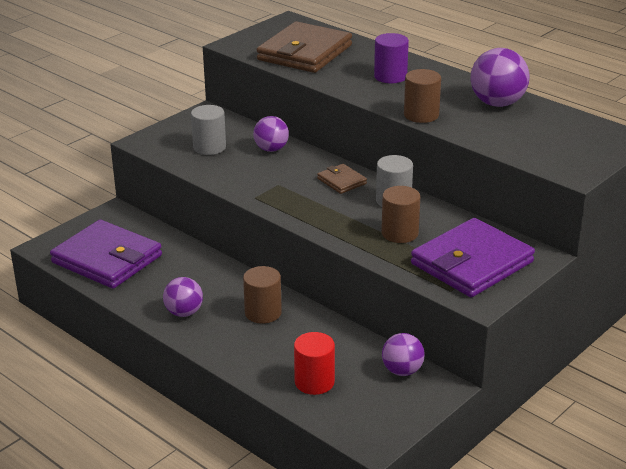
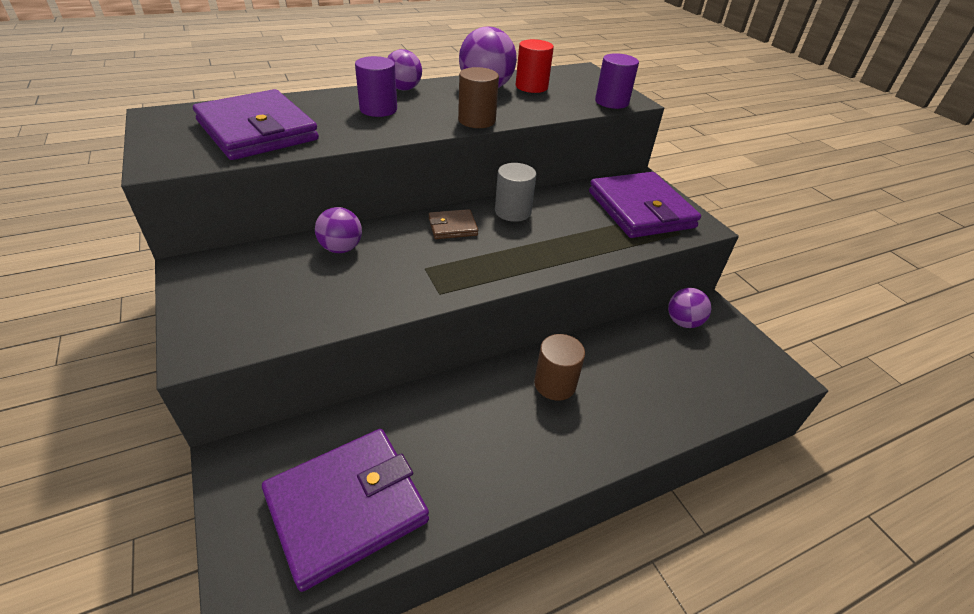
camera: 70 degrees left, 10 degrees up
(184, 312) = (522, 456): purple ball -> purple ball (404, 89)
(209, 147) = (285, 292): grey cylinder -> none
(304, 53) = (257, 131): brown wallet -> purple wallet
(314, 382) = (688, 385): red cylinder -> red cylinder (531, 87)
(399, 233) = (573, 227): brown cylinder -> none
(553, 164) = (611, 102): none -> purple cylinder

